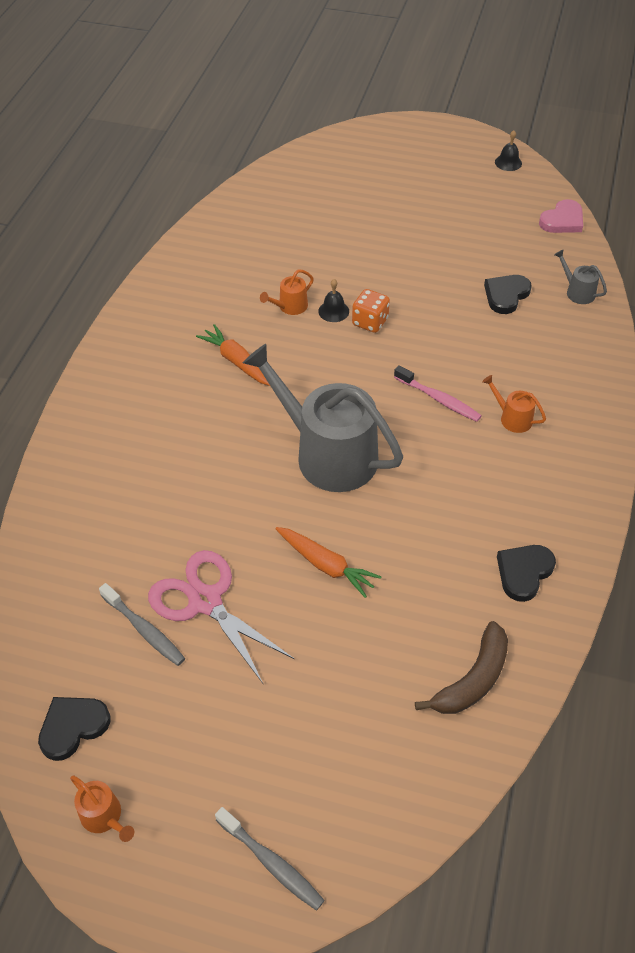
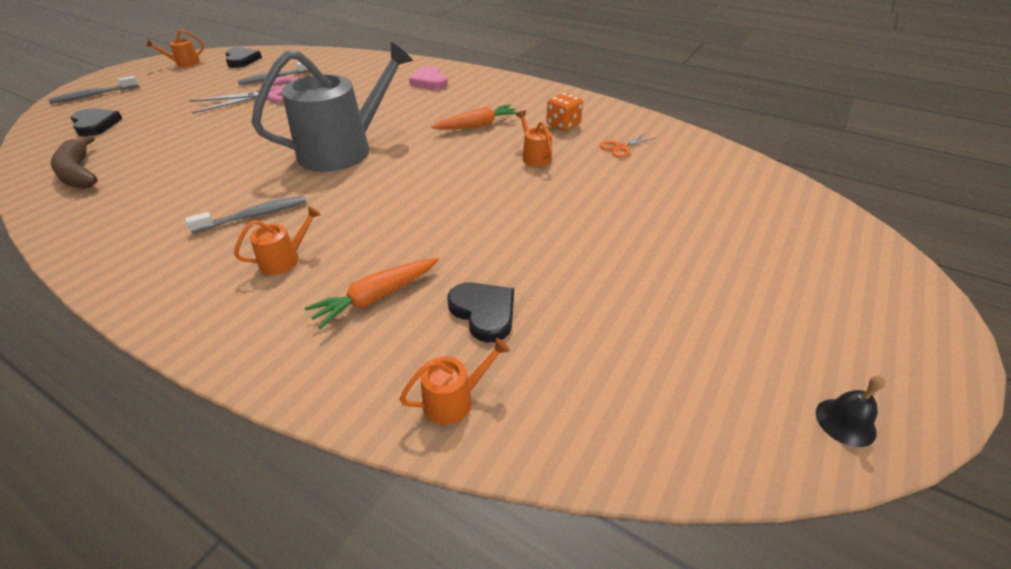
camera: 105 degrees right, 10 degrees down
(251, 254) = (621, 147): none -> orange scissors
(326, 565) = (245, 134): orange carrot -> orange carrot (376, 297)
(333, 311) = (517, 178): black bell -> none
(370, 322) = (490, 196): orange dice -> orange dice (563, 125)
(439, 399) = (352, 217): pink toothbrush -> none
(469, 468) = (254, 215): none -> grey toothbrush
(524, 572) = (118, 218): black heart -> black heart (95, 125)
(562, 220) = (651, 449): pink heart -> pink heart (429, 81)
(577, 292) = (454, 400): grey watering can -> orange watering can

